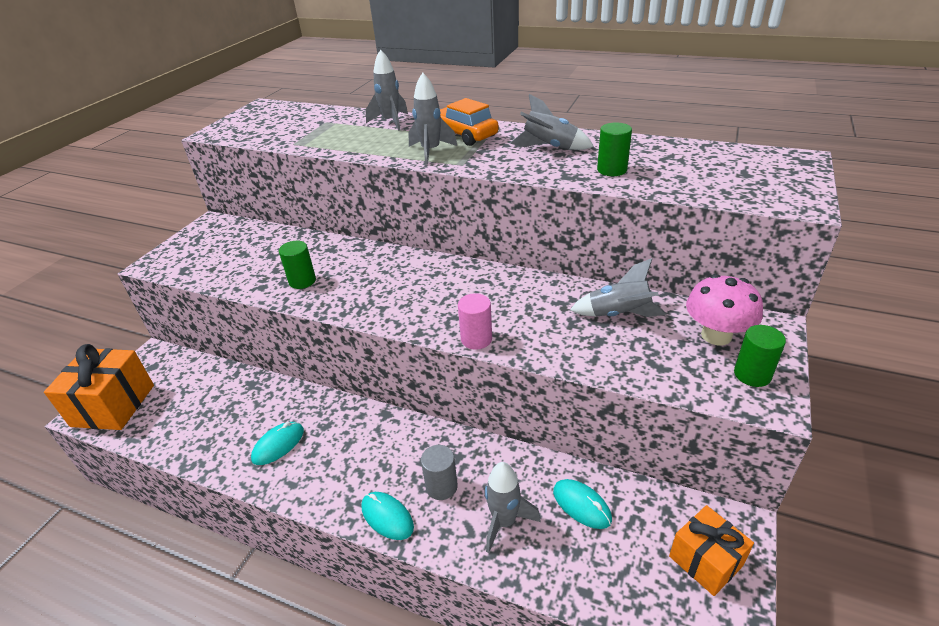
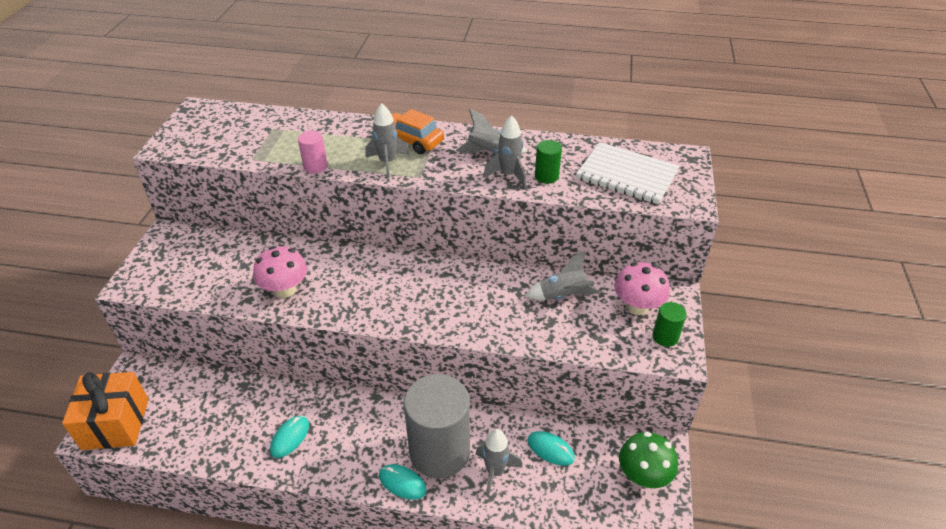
camera: 15 degrees left, 5 degrees up
(302, 281) = (285, 290): green cylinder -> pink mushroom
(391, 122) = (337, 127): grey rocket -> grey rocket (508, 175)
(441, 486) = (439, 452): grey cylinder -> grey cylinder, size x2.35
(476, 339) = (455, 330): pink cylinder -> pink cylinder (315, 166)
(705, 561) = (643, 476): orange gift -> green mushroom
(715, 173) = (627, 175): none -> white notebook

